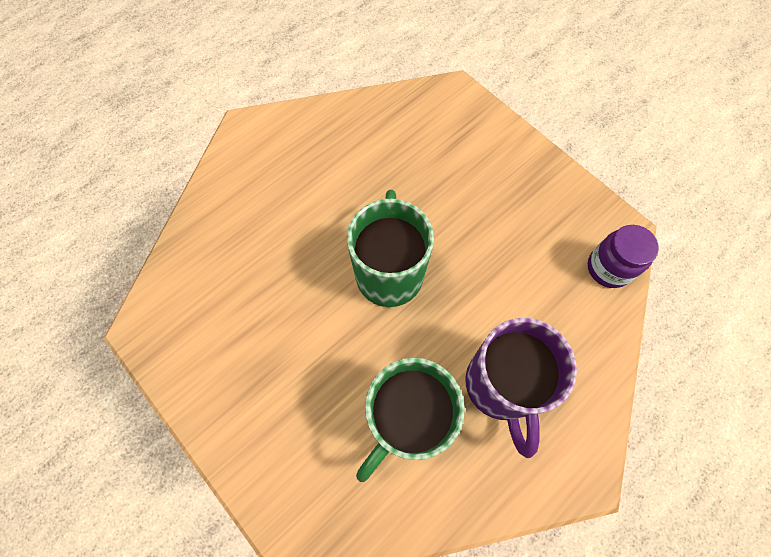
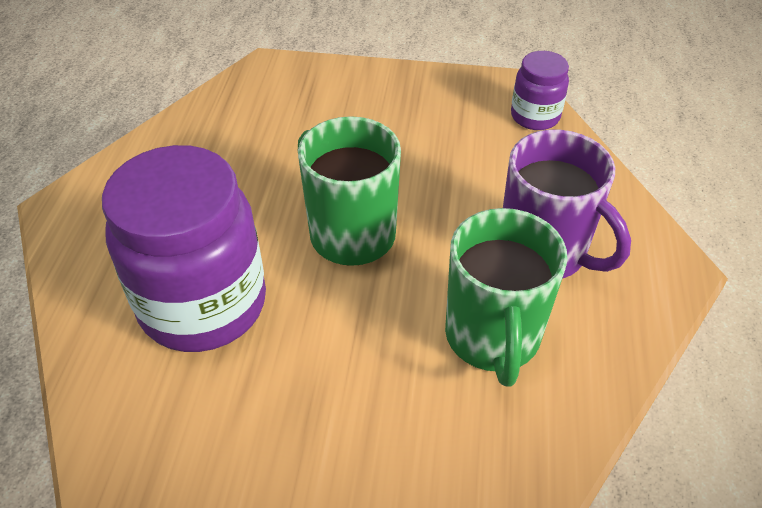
camera: 40 degrees left, 20 degrees down
(265, 260) = (203, 304): none -> purple jar

